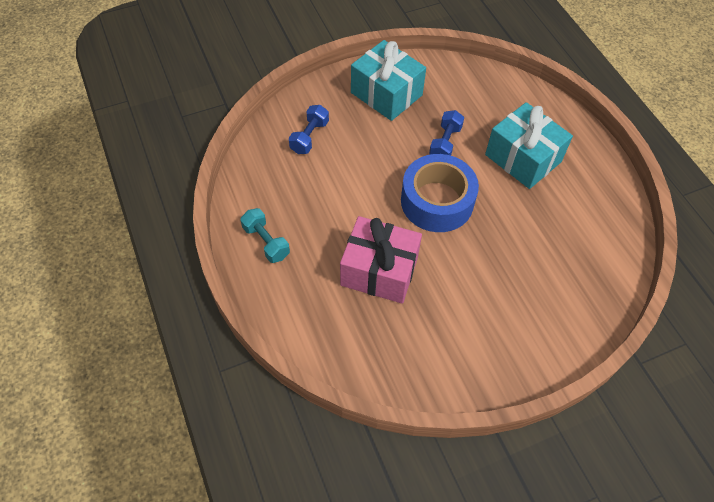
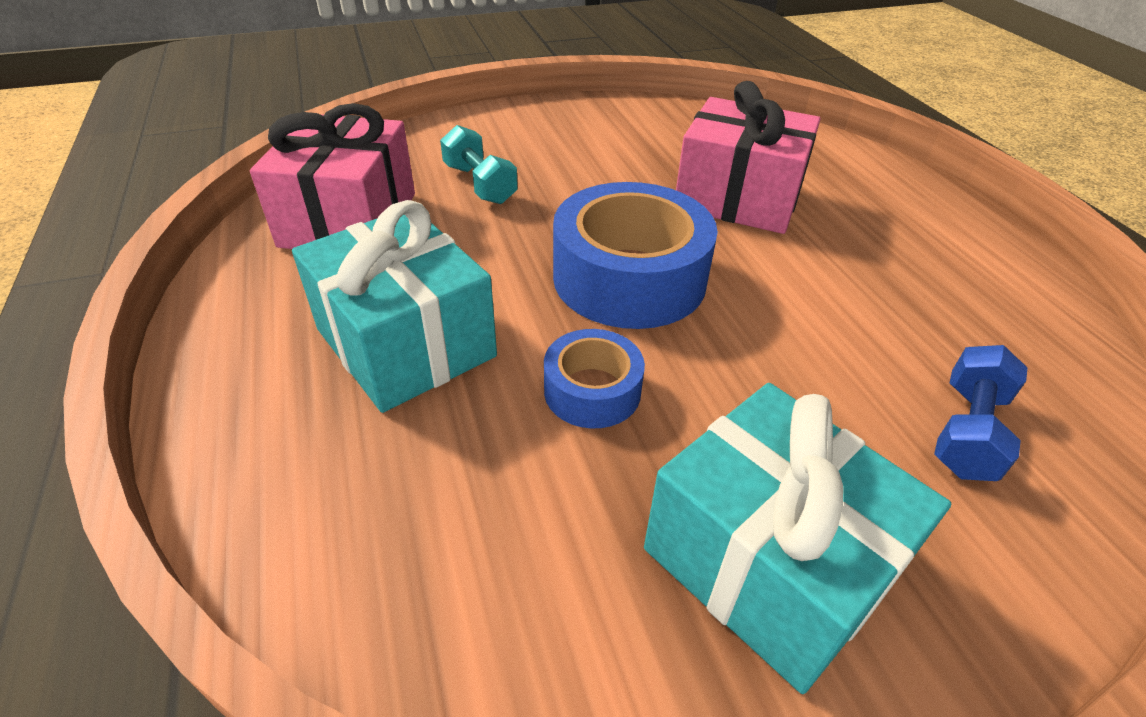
camera: 175 degrees left, 15 degrees down
(266, 242) = (953, 242): turquoise dumbbell -> turquoise dumbbell (479, 184)
(445, 143) = (592, 391): blue dumbbell -> blue tape
(589, 231) = (349, 219): none -> pink gift

